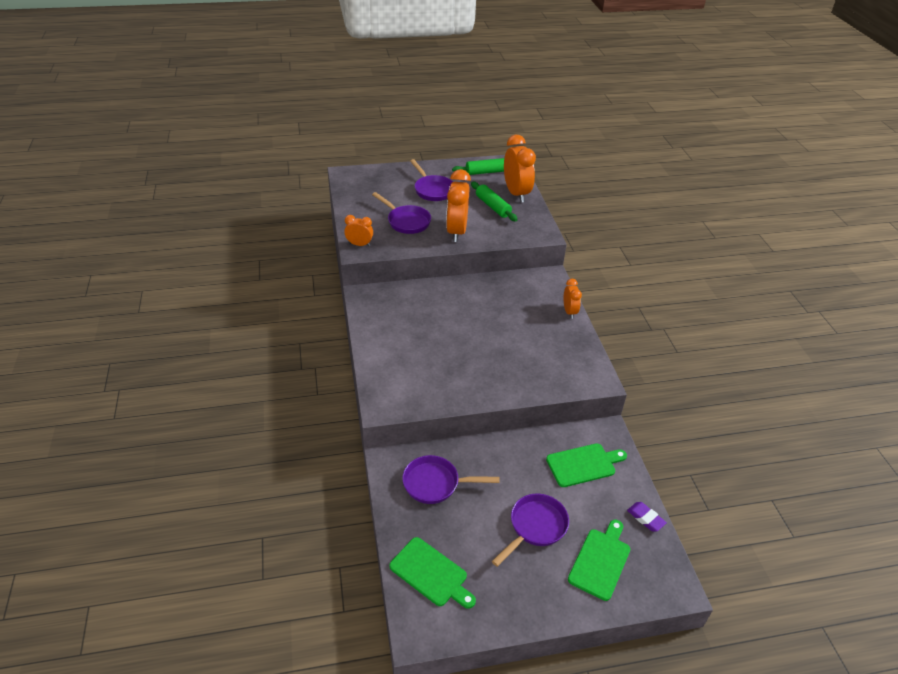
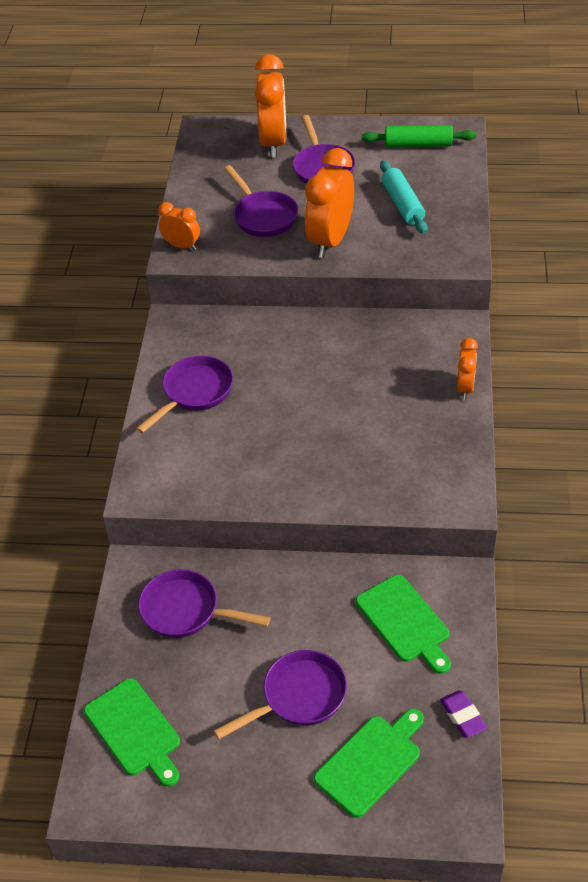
camera: 20 degrees right, 5 degrees up
(395, 337) = (194, 393): none -> purple pan
(493, 206) = (403, 204): green rolling pin -> turquoise rolling pin
(516, 193) = (449, 186): orange clock -> orange clock (273, 143)
(583, 464) = (405, 622): green cutting board -> green cutting board turned 60 degrees clockwise

